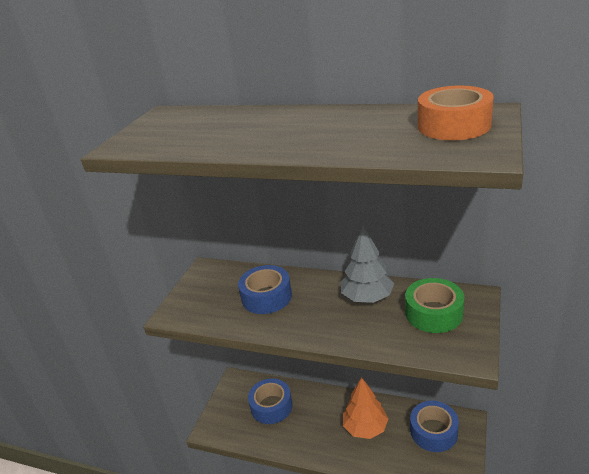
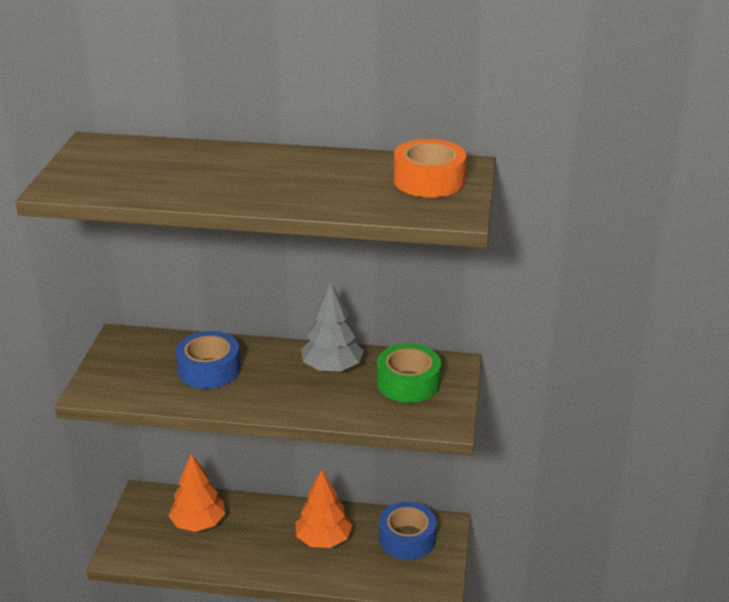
camera: 15 degrees left, 0 degrees up
(271, 406) = (198, 523): blue tape -> orange tree

